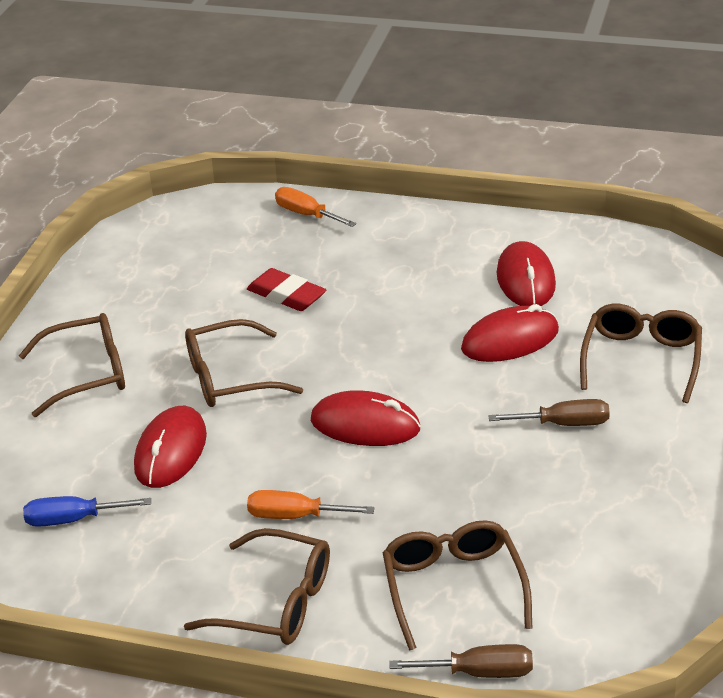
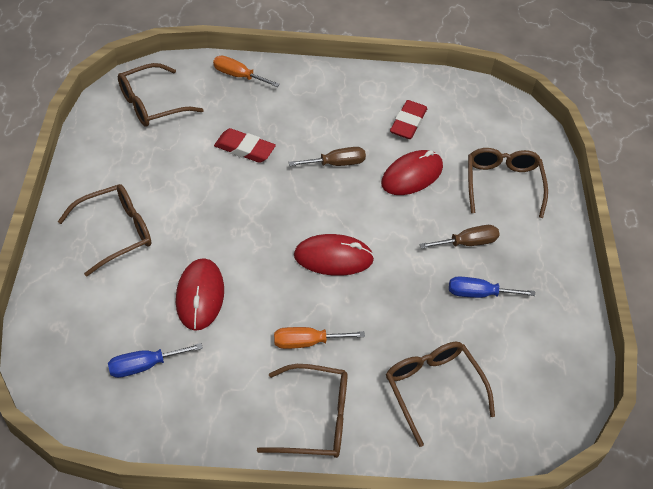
camera: 20 degrees left, 15 degrees up
(229, 378) = (224, 226): brown glasses -> brown glasses (152, 104)
(479, 672) = (470, 457): brown screwdriver -> brown screwdriver (336, 163)
(525, 279) = (408, 123): red mouse -> red eraser
(559, 484) = (478, 294): none -> blue screwdriver

